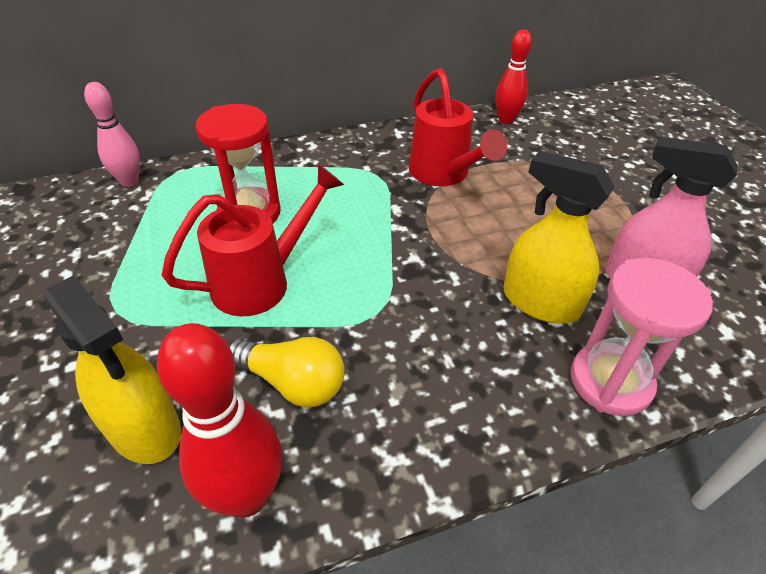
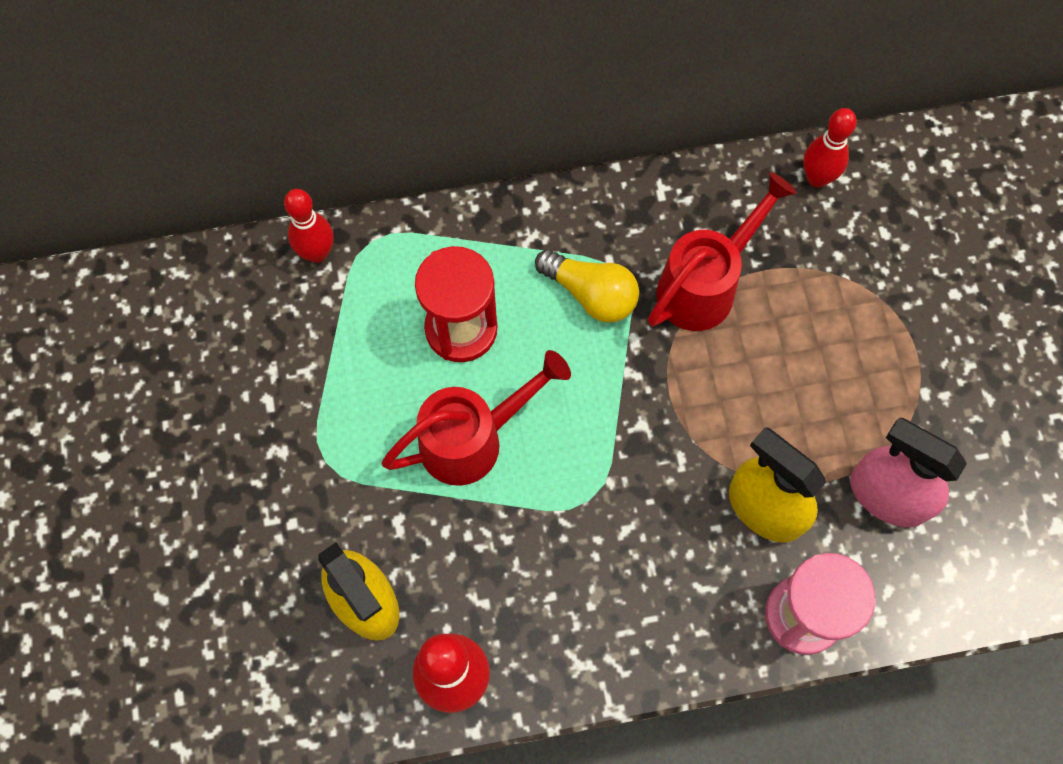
camera: 10 degrees right, 25 degrees up
(129, 181) = (317, 253): pink bowling pin -> red bowling pin
(292, 383) = (498, 573): yellow light bulb -> yellow light bulb (591, 294)
(443, 174) = (705, 285): red watering can -> red watering can turned 120 degrees counterclockwise

